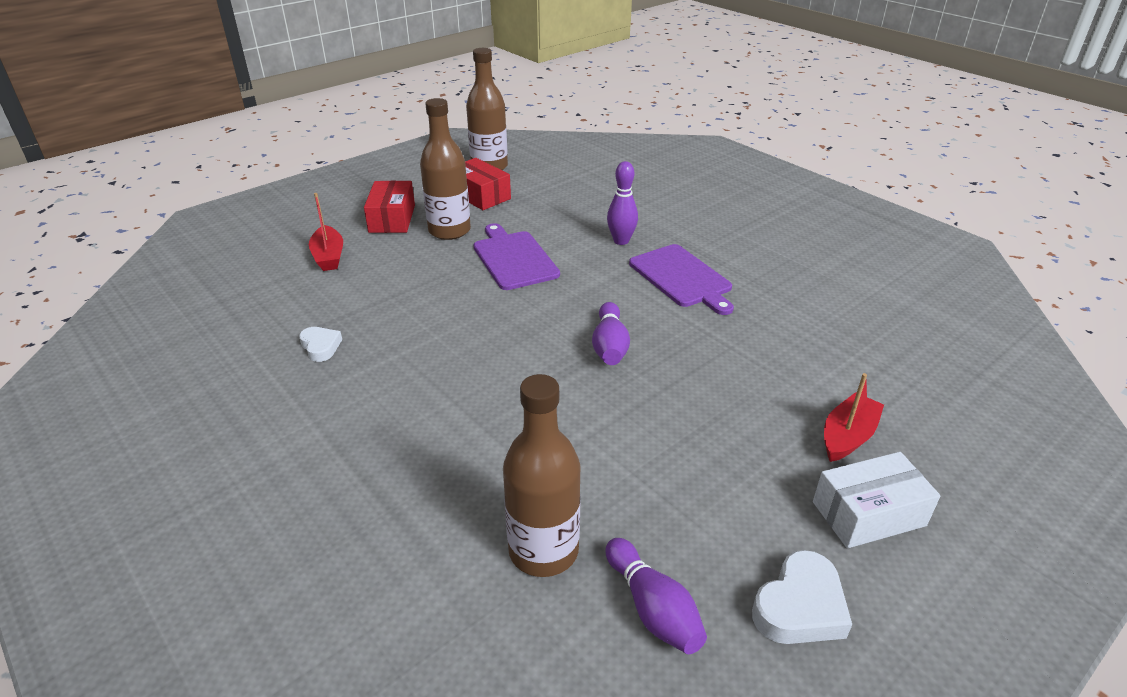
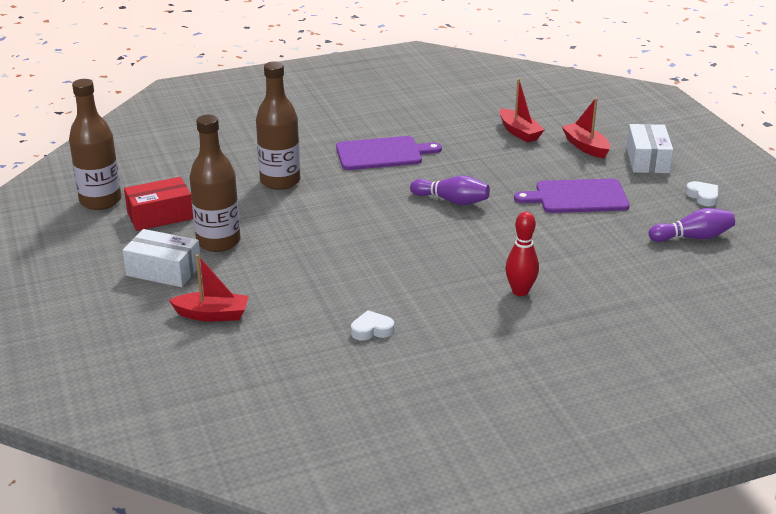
camera: 70 degrees left, 5 degrees down
(392, 219) = (164, 270): red box -> white box
(427, 439) = (520, 291): none -> red bowling pin
(514, 258) = (297, 217): purple cutting board -> purple cutting board (577, 197)
(543, 551) = (641, 263): brown bottle -> brown bottle (280, 181)
(621, 241) = (307, 165): purple bowling pin -> none
(800, 607) = (703, 196): white heart -> white heart, size x0.64
(830, 366) = (519, 132): none -> red boat

